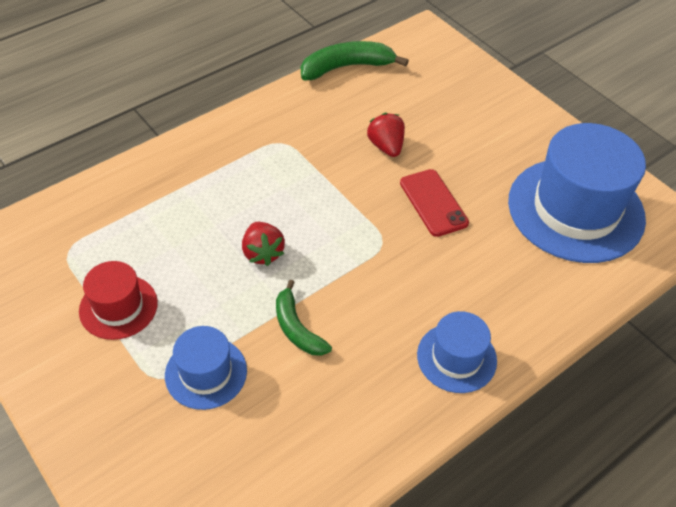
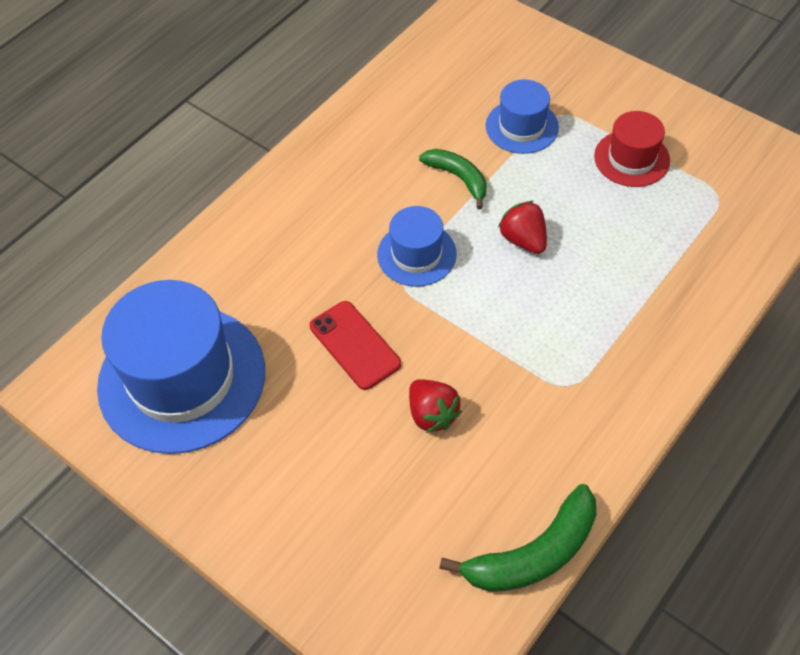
camera: 170 degrees right, 5 degrees up
(456, 357) = (304, 187): blue hat -> blue hat (416, 254)

